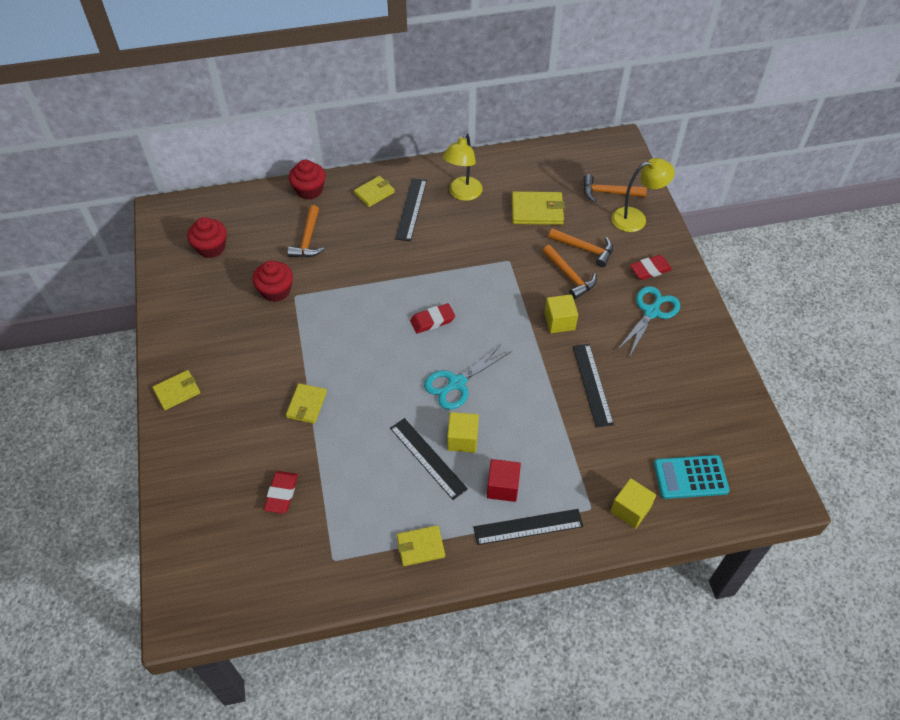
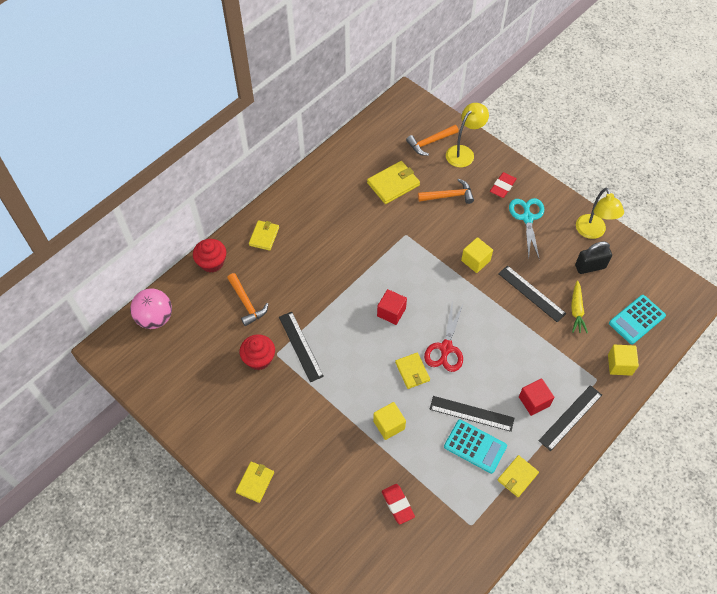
camera: 35 degrees left, 5 degrees up
(211, 248) = (176, 355): red cupcake -> none
(221, 209) = (155, 318): none -> pink ball
(306, 405) = (358, 430): yellow wallet -> yellow wallet (412, 371)
(403, 490) = (475, 446): none -> turquoise calculator
(411, 209) = (303, 234): black ruler -> black ruler (301, 346)
(432, 320) = (391, 312): red eraser -> red cube
(456, 383) = (446, 348): turquoise scissors -> red scissors
(462, 194) = (330, 200): yellow lamp -> yellow lamp (592, 232)
(462, 439) = (482, 385): yellow cube -> yellow cube (389, 425)
(569, 276) = (455, 223): orange hammer -> none
(628, 428) = (576, 310): none -> yellow carrot
(681, 395) = (590, 266): none -> black padlock

